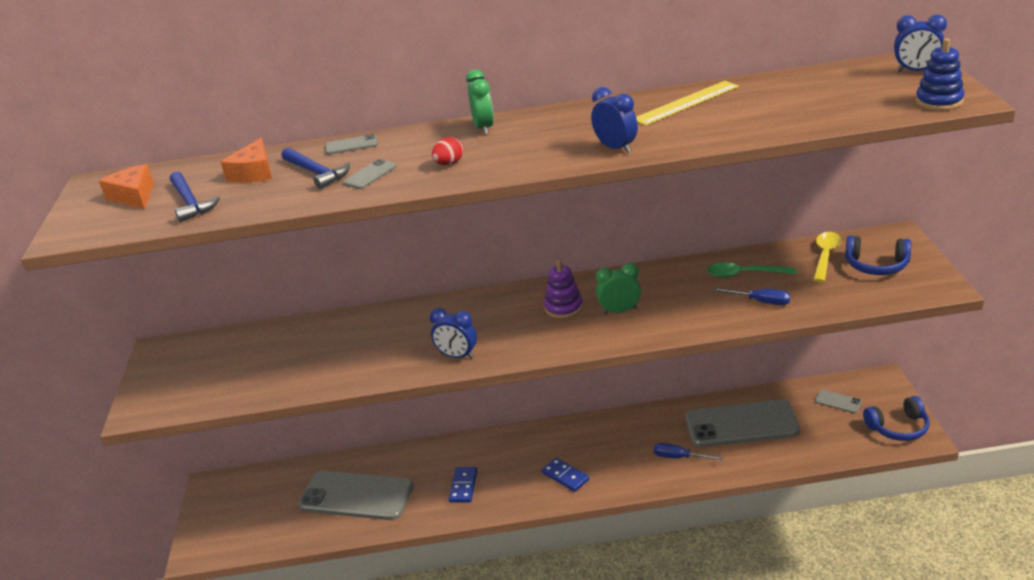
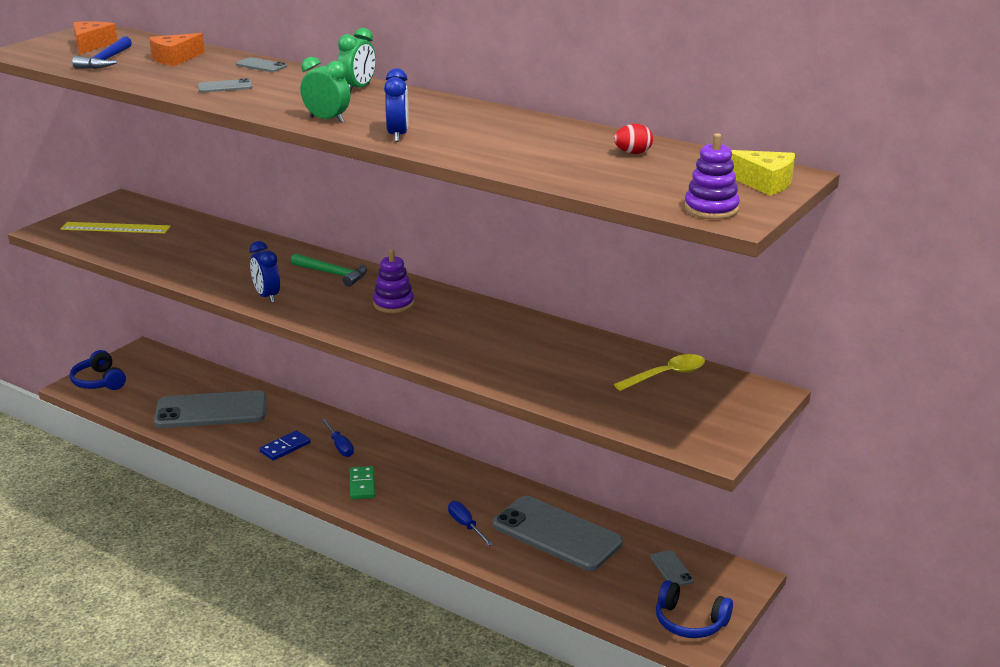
camera: 35 degrees right, 5 degrees down
(316, 173) = (202, 73): blue hammer -> none
(356, 496) = (211, 411): grey phone -> grey phone turned 60 degrees counterclockwise
(449, 164) = (281, 100): red egg -> red egg (633, 153)
(473, 310) = (333, 274): none -> green hammer
(565, 476) = (362, 485): blue domino -> green domino
(619, 311) = (426, 327): green clock -> green clock (327, 120)
(686, 103) = (526, 129): yellow ruler -> yellow ruler (115, 228)
(744, 274) = (570, 352): green spoon -> none
(760, 301) = (541, 377): blue screwdriver -> blue screwdriver (340, 446)
(876, 265) = (694, 404): blue headphones -> blue headphones (99, 381)
(916, 71) = (764, 182): blue clock -> yellow cheese
(939, 101) = (711, 209): blue stacking toy -> purple stacking toy

